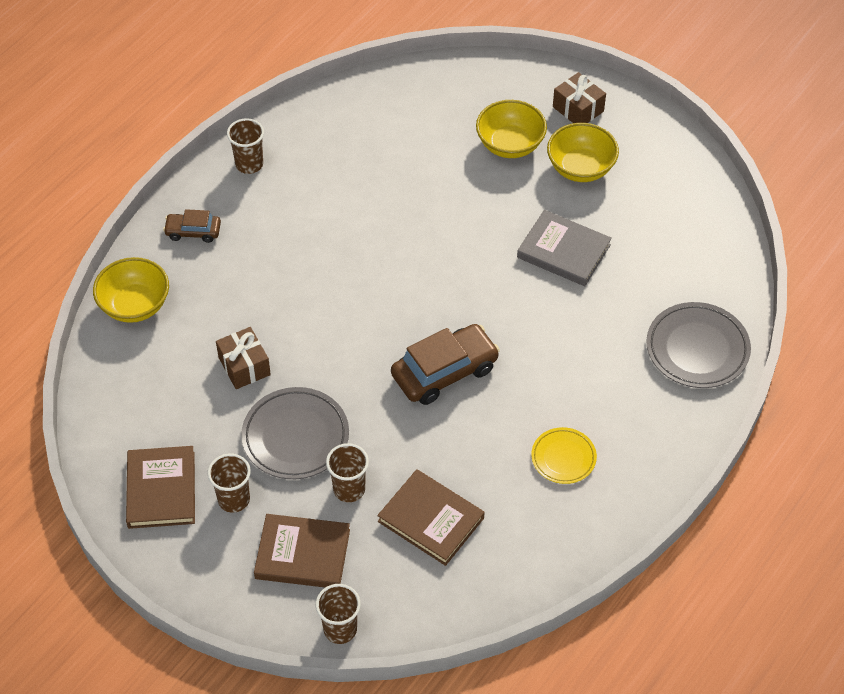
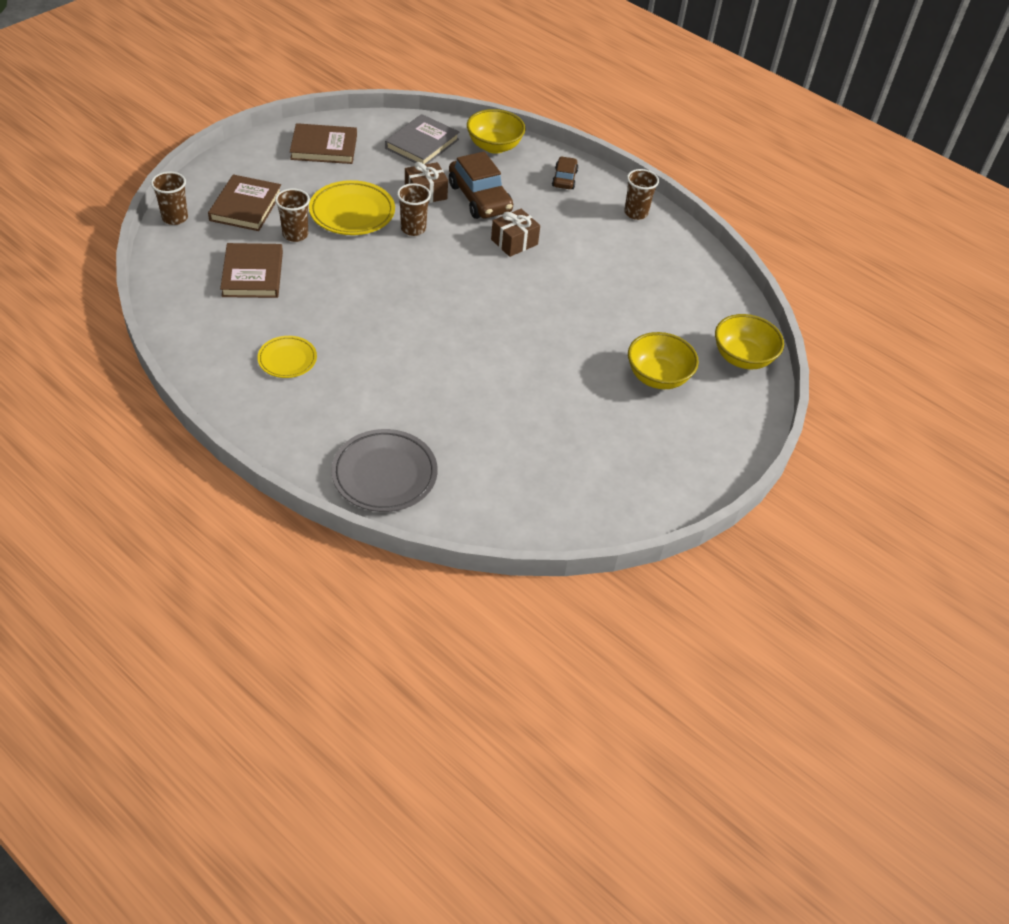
camera: 90 degrees right, 5 degrees down
(234, 499) = (305, 178): brown cup -> brown cup (413, 229)
(295, 437) = (352, 212): grey plate -> yellow plate
(431, 520) = (252, 274): brown book -> brown book turned 45 degrees counterclockwise
(444, 372) = (396, 299): brown car -> brown car (480, 198)
(563, 251) = (520, 395): grey book -> grey book (422, 144)
(578, 109) = (707, 435): brown gift -> brown gift (514, 242)
(580, 168) = (626, 424): yellow bowl -> yellow bowl (742, 357)

